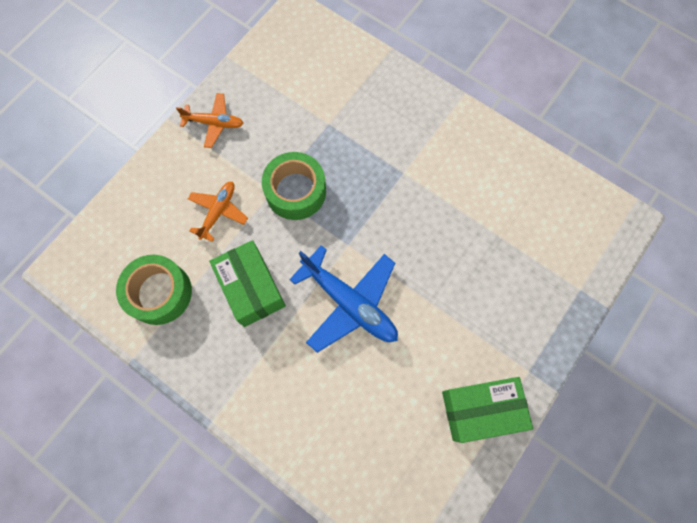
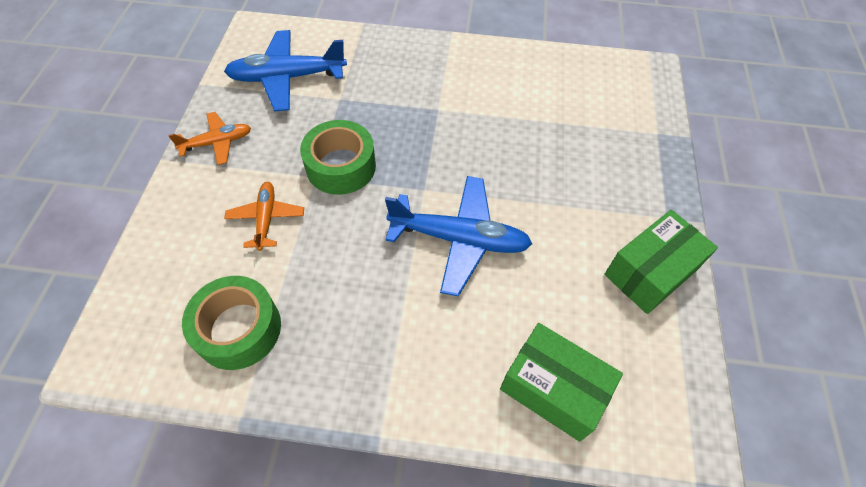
camera: 30 degrees left, 15 degrees down
(251, 288) = (346, 274): green box -> green box (553, 389)
(297, 81) = (287, 78): none -> blue plane

